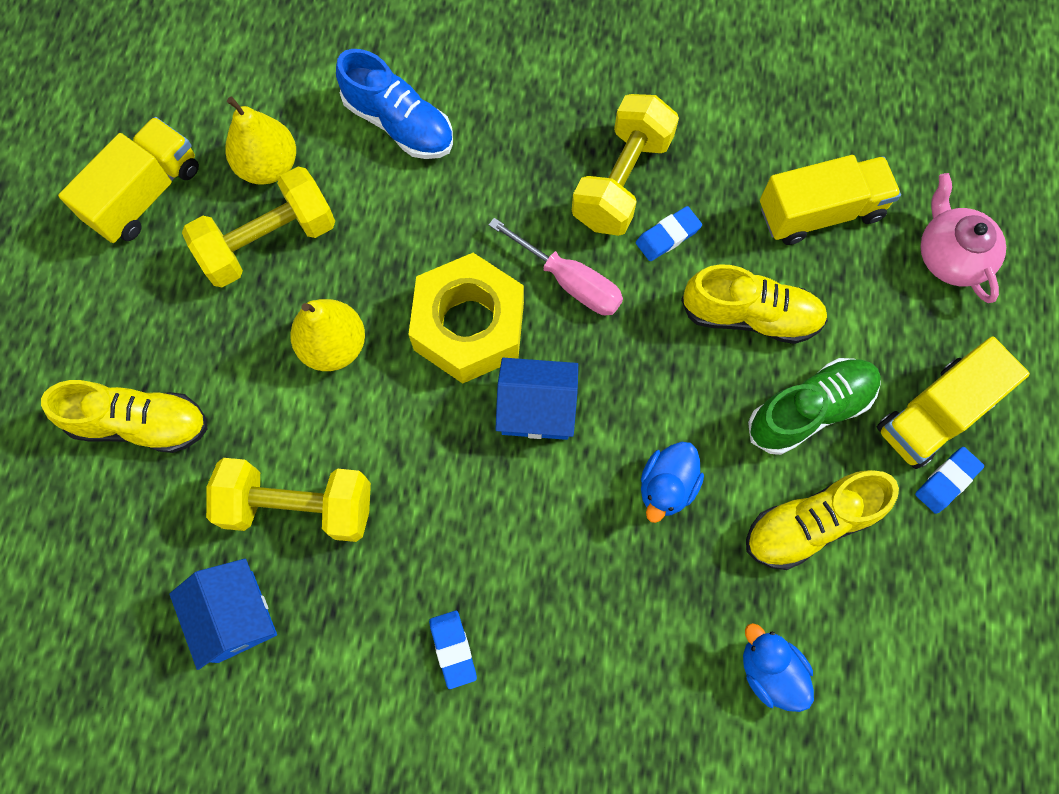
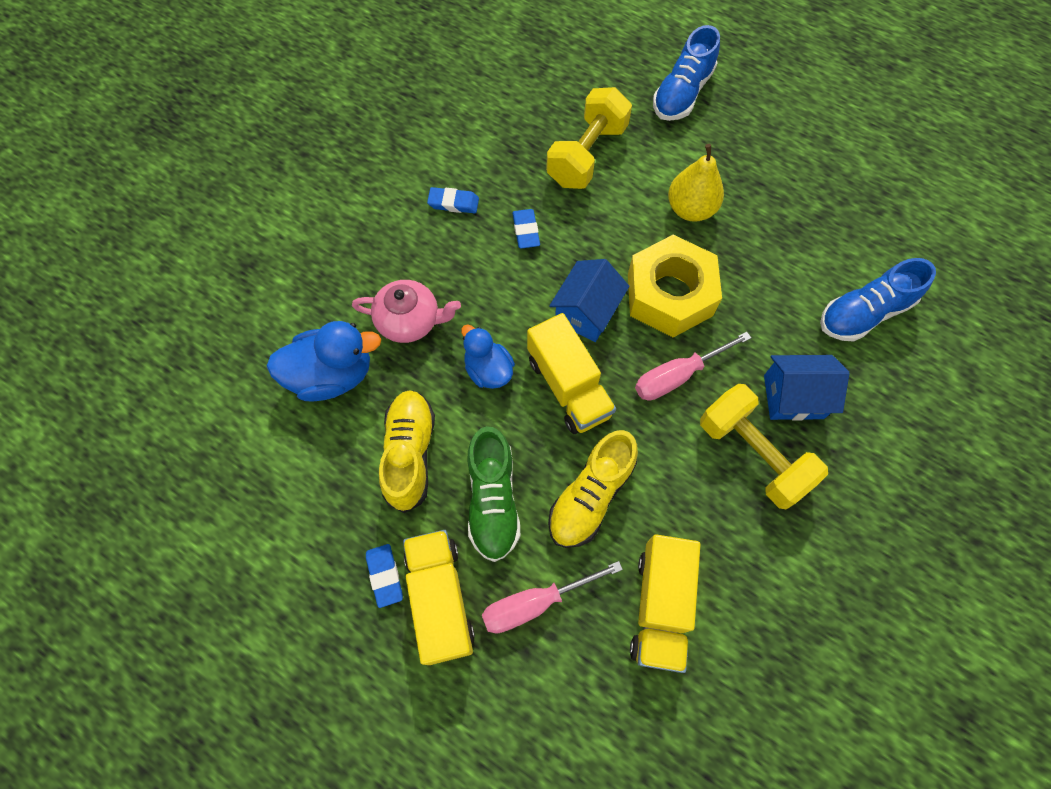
camera: 115 degrees right, 5 degrees down
(140, 423) = (682, 93): yellow shoe -> blue shoe
(145, 194) = (854, 140): yellow truck -> yellow truck (568, 386)
(235, 616) = (535, 104): blue house -> blue house (793, 396)
(268, 166) = (853, 217): yellow pear -> none
(268, 242) = (789, 197): yellow dumbbell -> none
(667, 236) = (687, 466): blue eraser -> blue eraser (526, 231)
(769, 670) = (332, 375): blue duck -> blue duck, size x1.56
(883, 323) = (535, 603): none -> pink screwdriver
(950, 255) = (570, 704): pink teapot -> pink teapot (409, 321)

